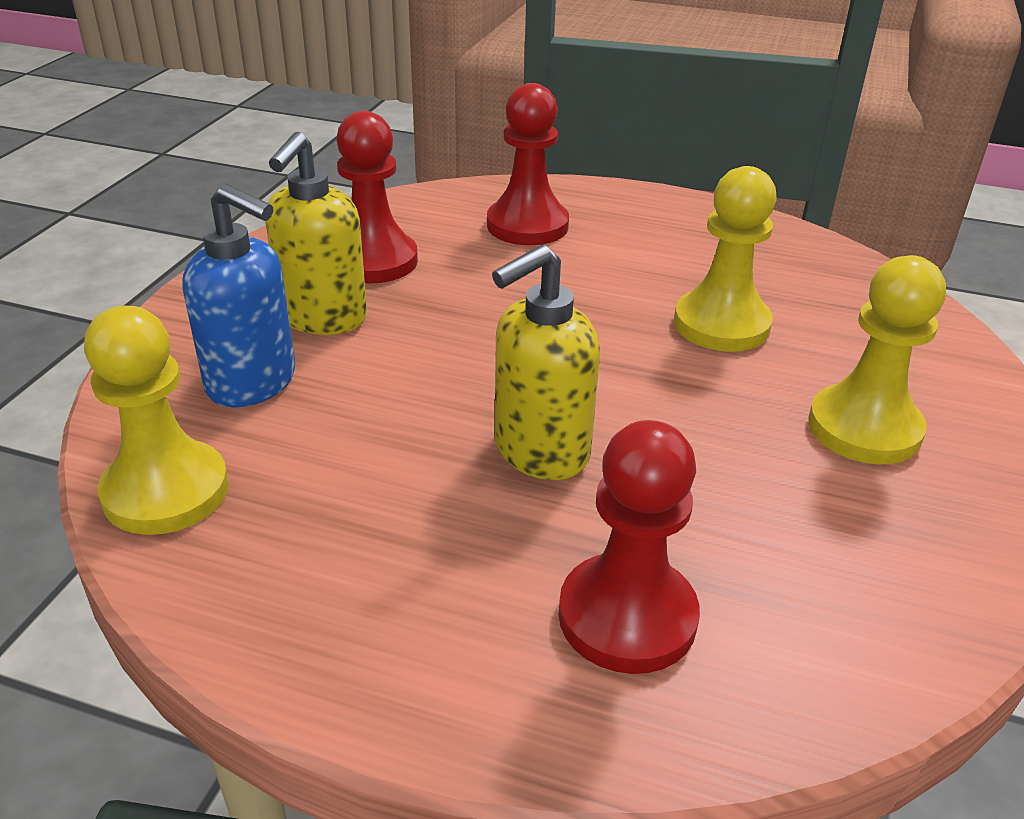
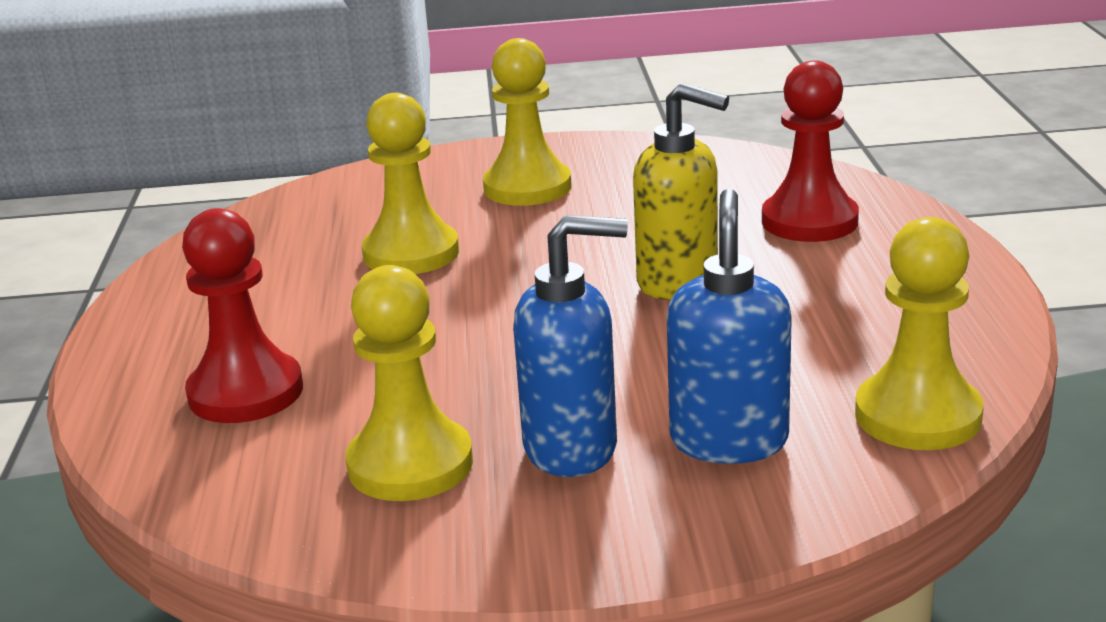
camera: 110 degrees left, 10 degrees down
(322, 318) = (572, 448): yellow soap dispenser -> blue soap dispenser
(373, 261) = (410, 464): red pawn -> yellow pawn

